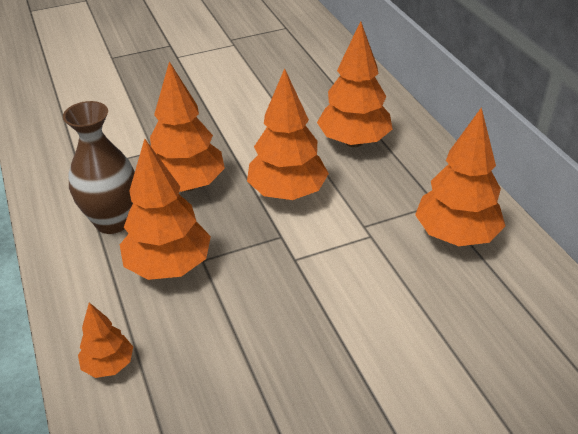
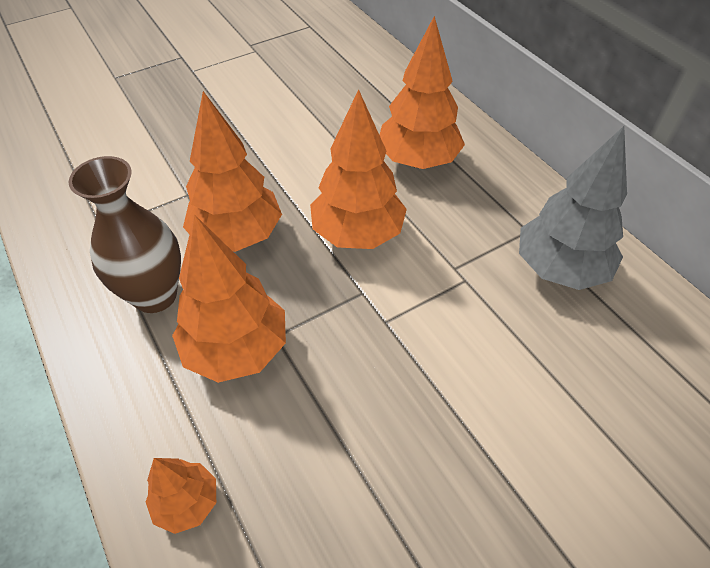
camera: 10 degrees left, 10 degrees up
(456, 235) = (560, 269): orange tree -> grey tree

